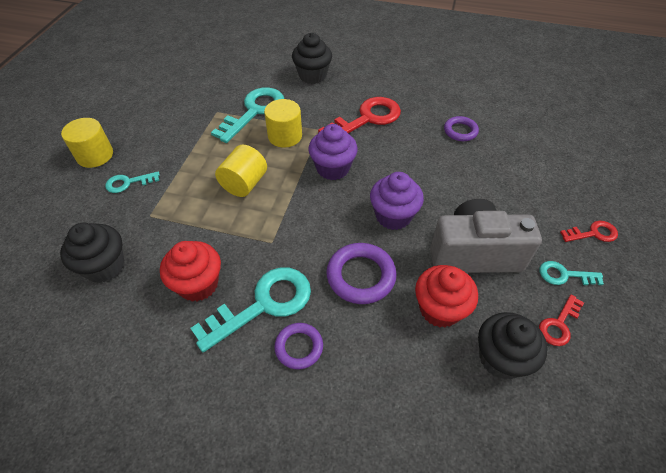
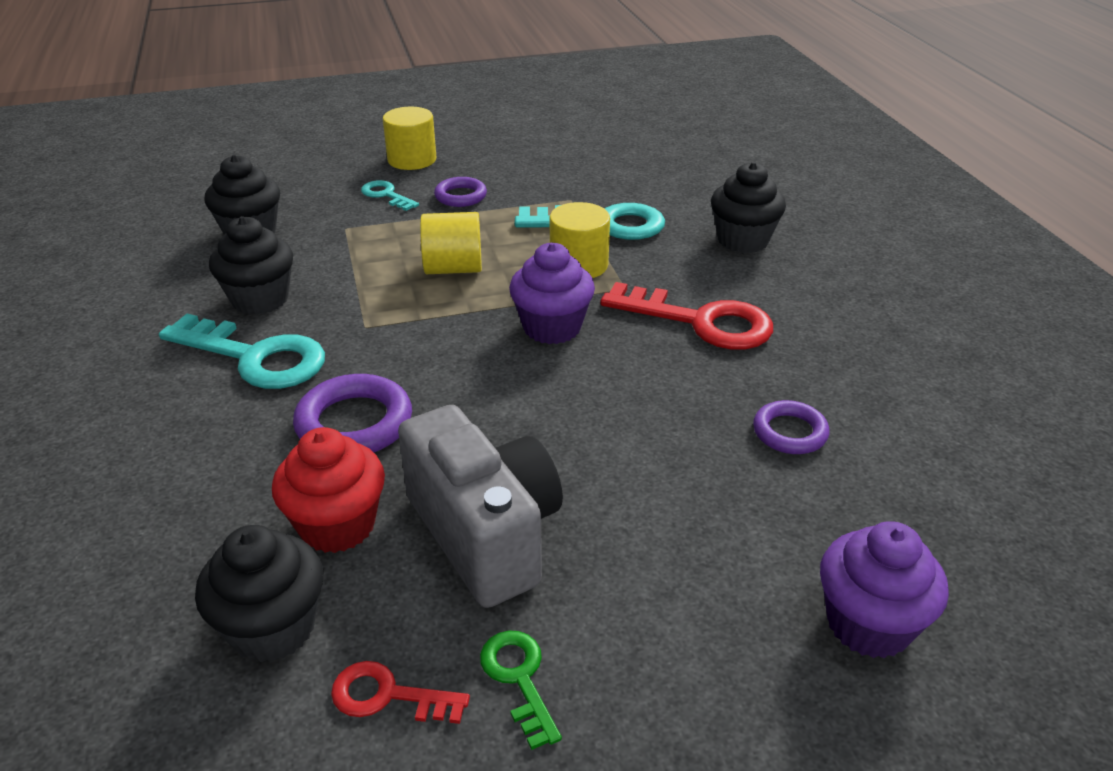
camera: 60 degrees right, 15 degrees down
(198, 284) = (260, 299): red cupcake -> black cupcake
(299, 347) = (201, 409): purple ring -> purple ring (460, 196)
(393, 216) = (500, 417): purple cupcake -> purple cupcake (868, 624)
(564, 275) = (519, 679): turquoise key -> green key
(593, 233) = (675, 706): red key -> none

